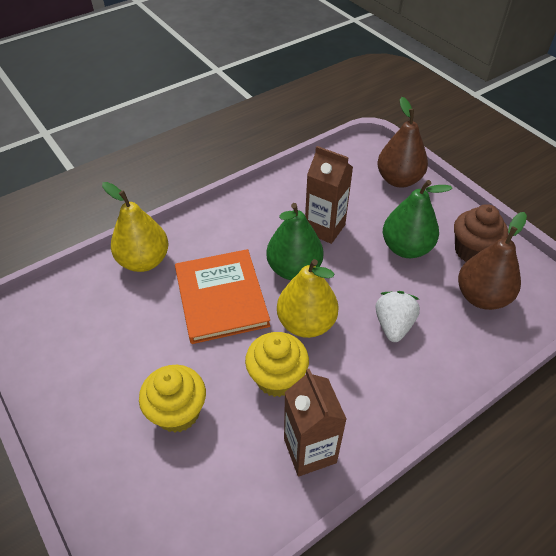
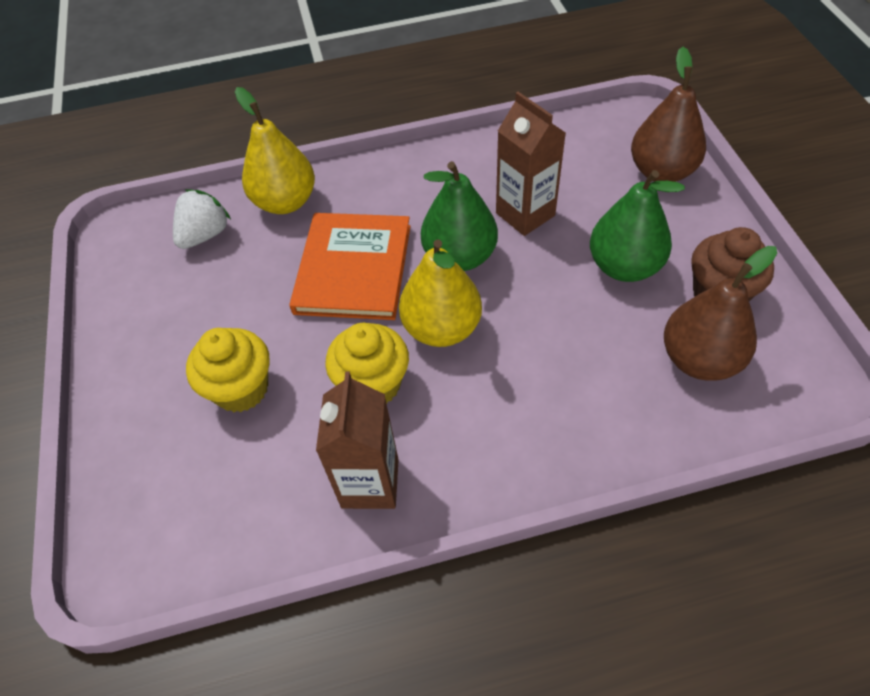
camera: 25 degrees right, 5 degrees up
(393, 325) = (554, 362): white strawberry -> white strawberry (205, 235)

